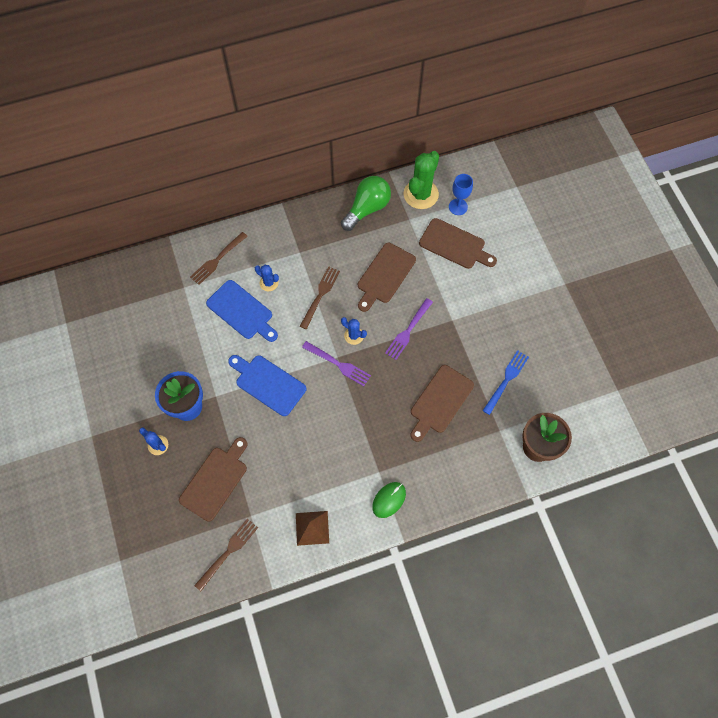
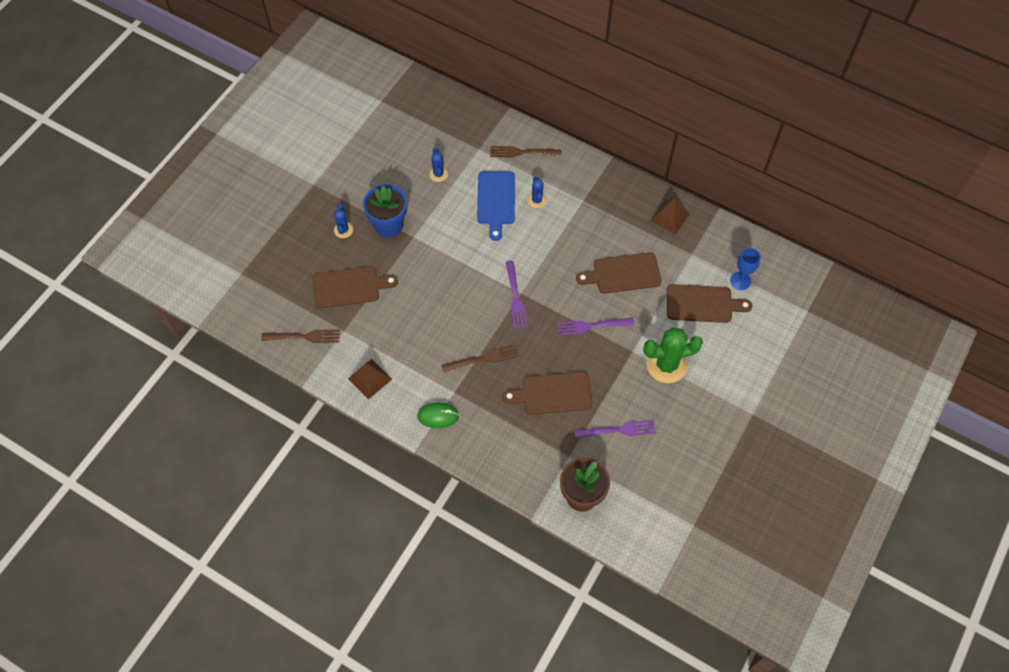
camera: 50 degrees right, 5 degrees down
(268, 383) = (455, 263): blue cutting board -> none
(320, 295) = (561, 242): brown fork -> brown fork (483, 358)
(354, 336) = (549, 291): blue cactus -> blue cactus (438, 174)
(367, 208) = (669, 217): green light bulb -> brown pyramid
(421, 194) = (723, 245): green cactus -> green cactus (666, 365)
(454, 245) = (702, 304): brown cutting board -> brown cutting board turned 75 degrees counterclockwise
(506, 380) = (618, 430): blue fork -> purple fork

